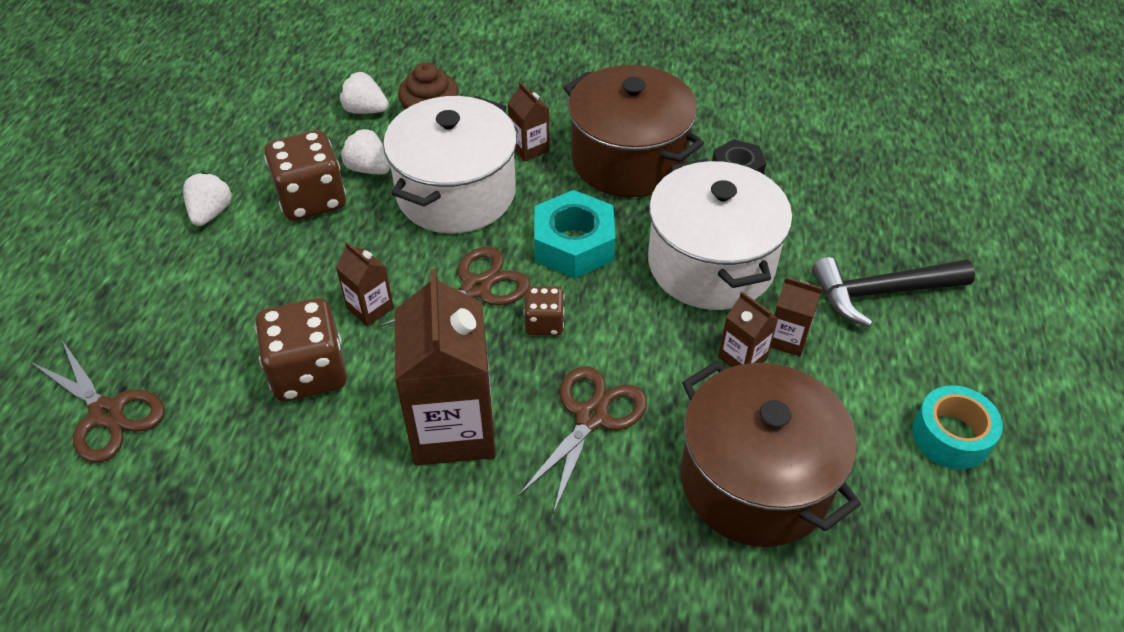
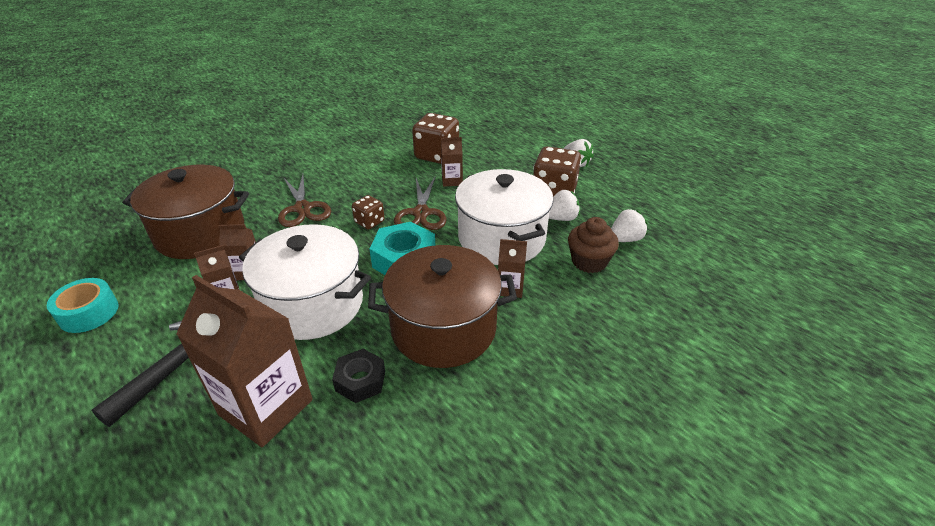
camera: 130 degrees right, 10 degrees down
(107, 413) = (478, 115): brown scissors -> none
(453, 428) = (356, 174): brown carton -> brown carton (266, 407)

